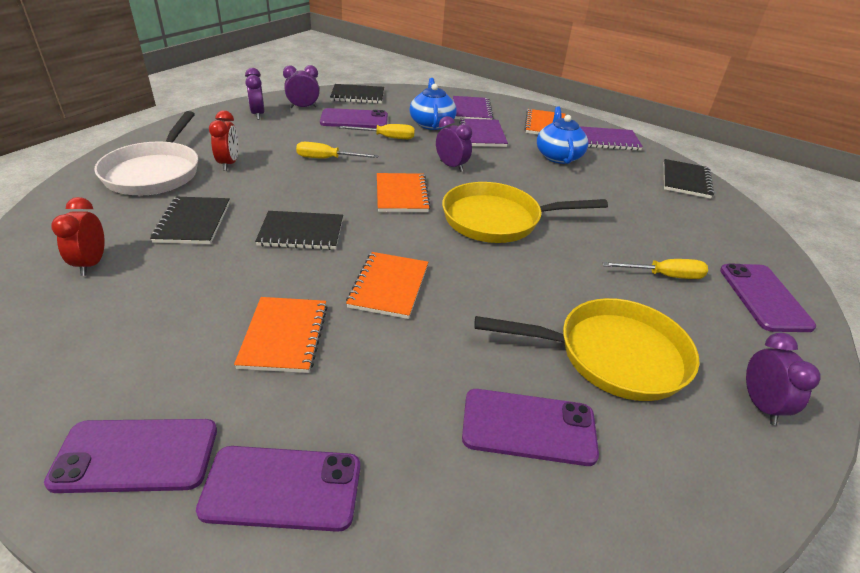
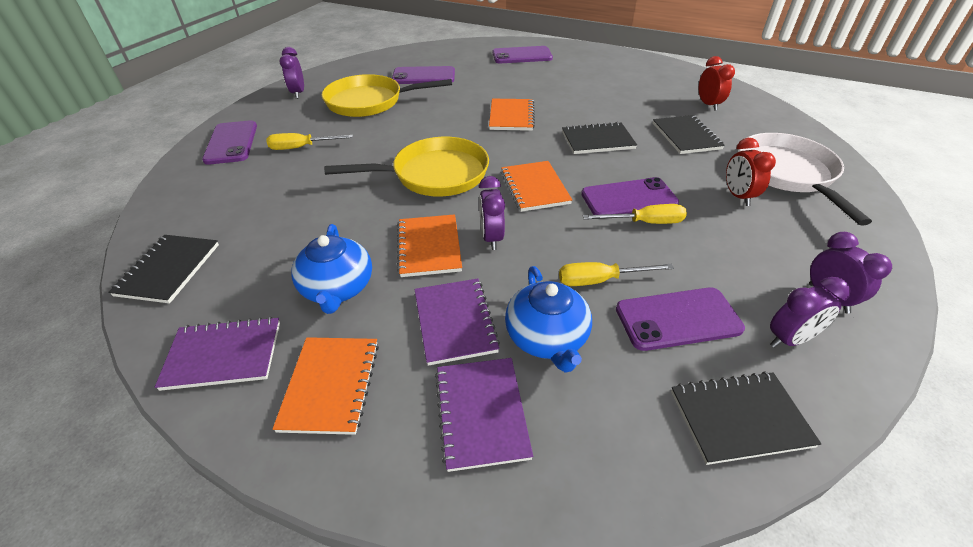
camera: 175 degrees right, 5 degrees up
(136, 456) = (583, 56): purple phone -> purple phone (629, 199)
(284, 336) = (557, 90): orange notebook -> orange notebook (429, 247)
(451, 166) = (491, 238): purple clock -> purple clock turned 45 degrees clockwise

